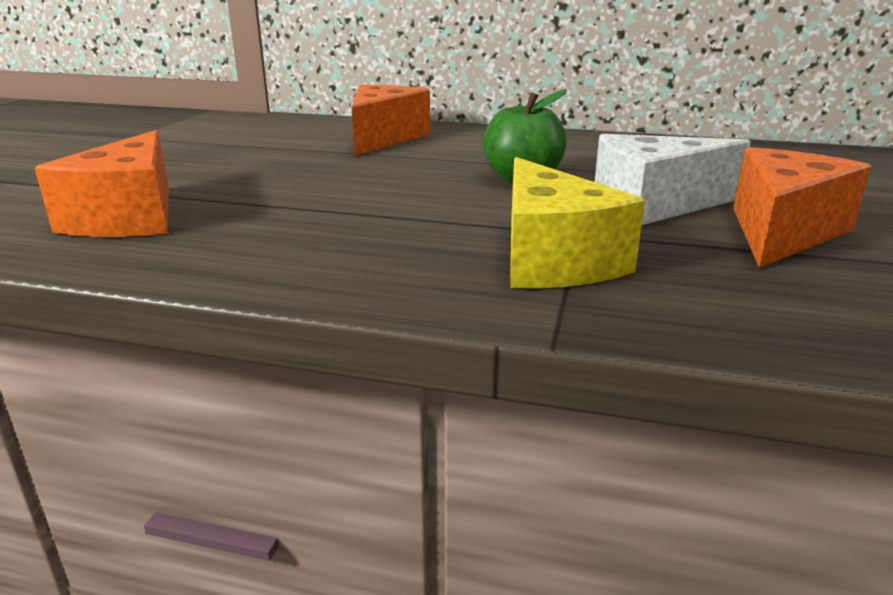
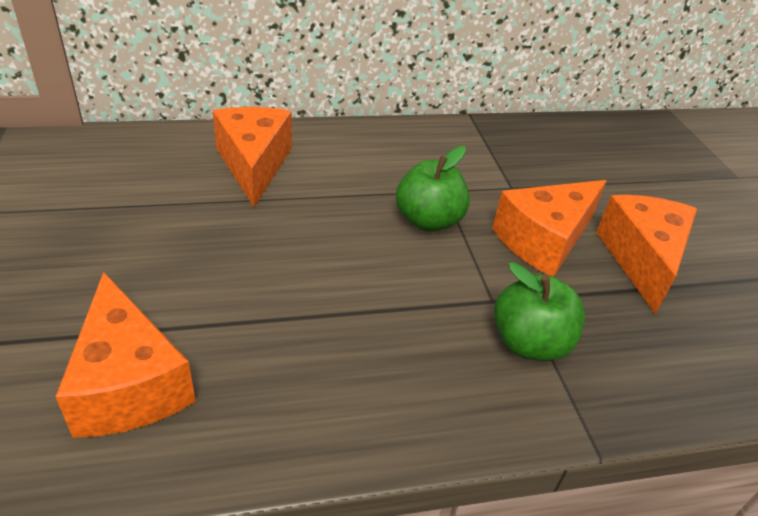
camera: 30 degrees left, 15 degrees up
(552, 259) = (529, 343): yellow cheese -> green apple
(652, 205) = (544, 240): white cheese -> orange cheese

